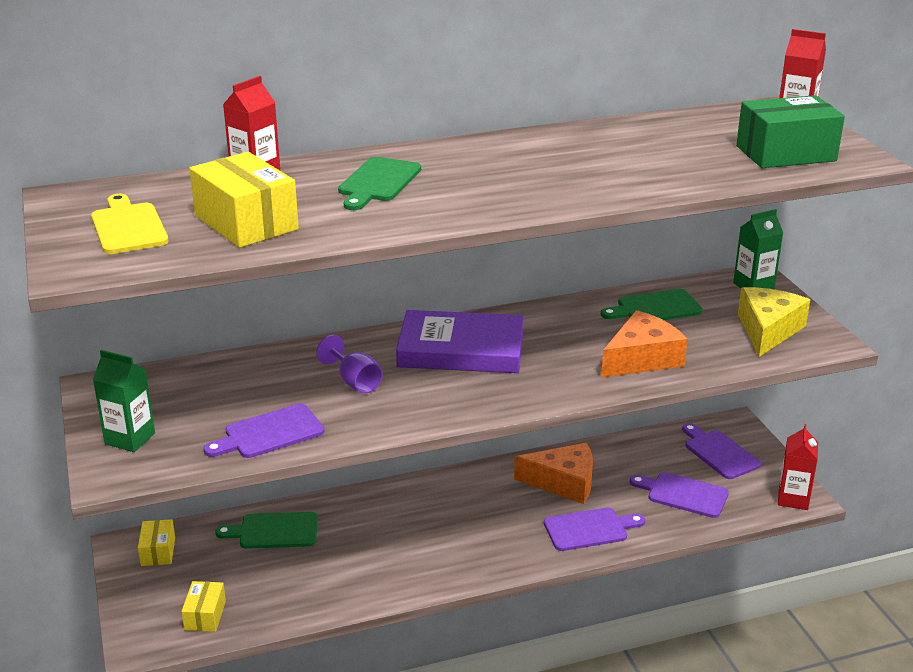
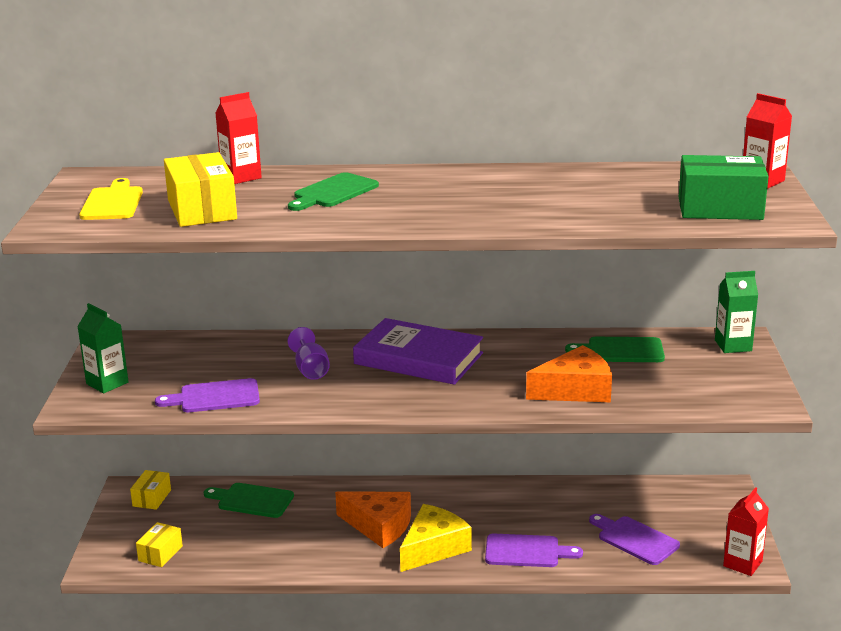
camera: 20 degrees right, 5 degrees down
(563, 482) = (527, 508): orange cheese -> orange cheese (379, 526)
(719, 453) = (694, 510): purple cutting board -> none
(768, 330) = (716, 385): yellow cheese -> yellow cheese (433, 548)

